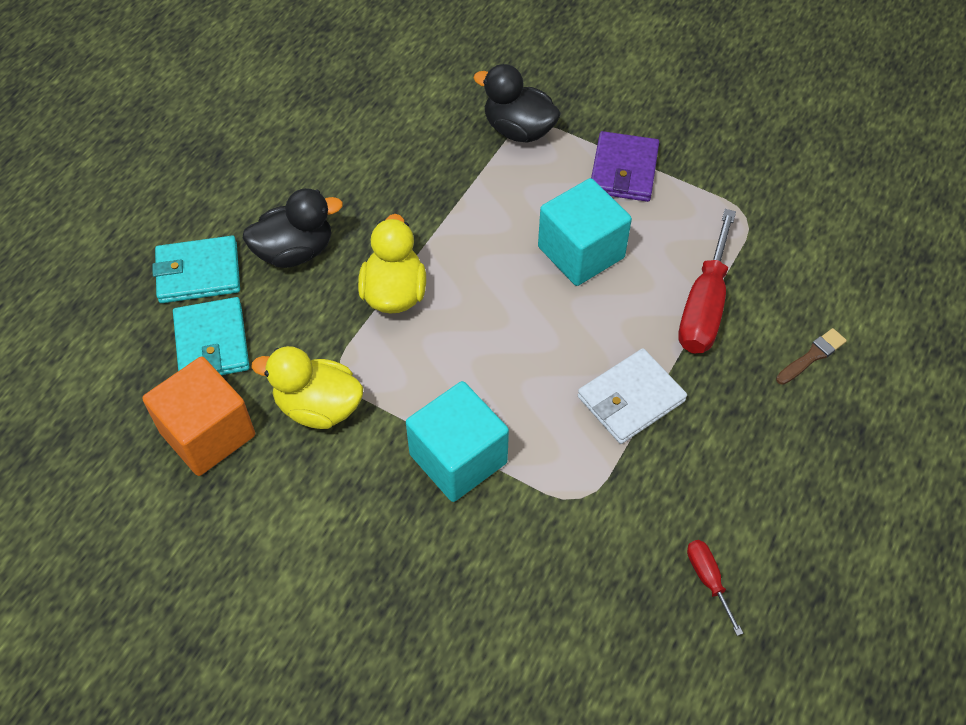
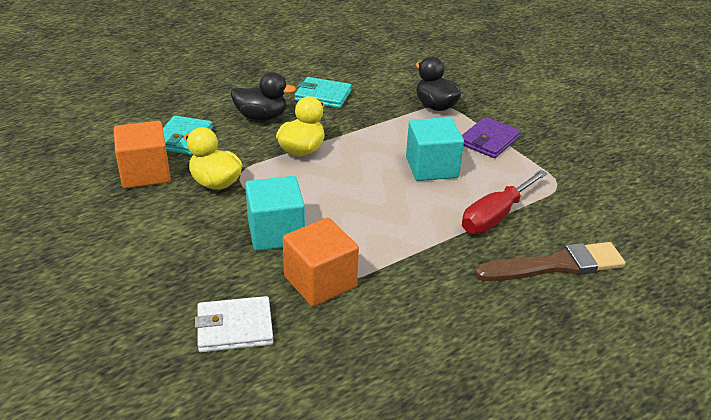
camera: 25 degrees right, 20 degrees down
(198, 273) = (202, 110): turquoise wallet -> turquoise wallet (323, 95)
(564, 513) = (320, 281): none -> orange cube
(631, 399) = (410, 243): white wallet -> white wallet (235, 327)
(708, 579) = (391, 352): red screwdriver -> none
(812, 356) = (556, 265): brown brush -> brown brush, size x2.22

